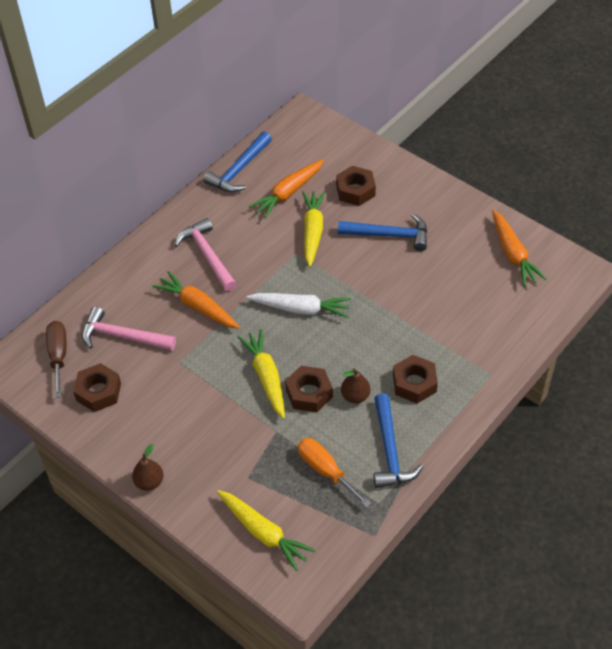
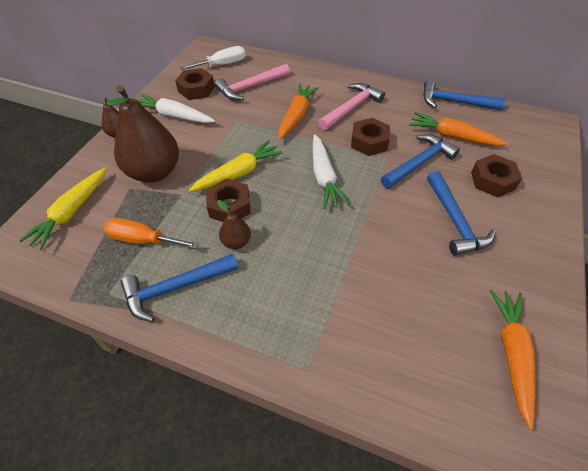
camera: 70 degrees right, 0 degrees up
(58, 356) = (222, 65): brown screwdriver -> white screwdriver
(122, 336) = (250, 87): pink hammer -> pink hammer turned 120 degrees counterclockwise
(142, 422) = (174, 116): none -> white carrot
(232, 452) = (154, 172): none -> brown pear
(312, 231) = (419, 163): yellow carrot -> blue hammer
(325, 470) = (143, 240): orange screwdriver -> orange screwdriver turned 105 degrees counterclockwise
(414, 383) = (268, 290): brown nut -> brown nut (369, 142)
(513, 254) = (511, 354): orange carrot -> orange carrot turned 135 degrees clockwise

